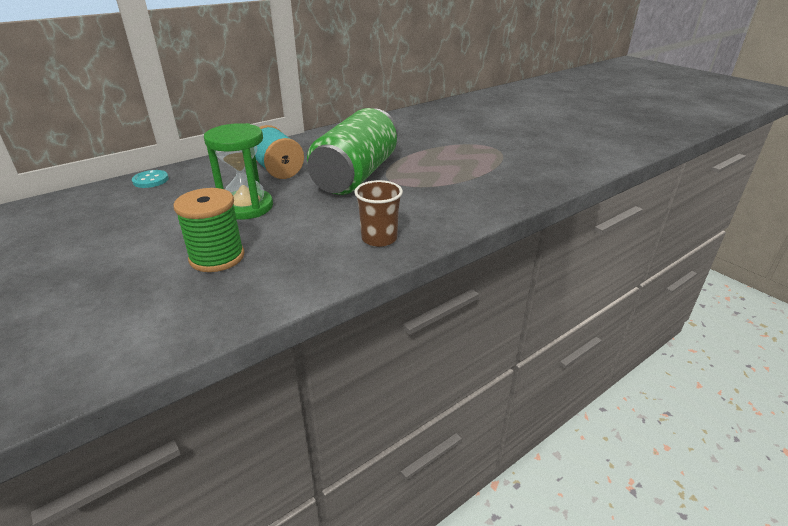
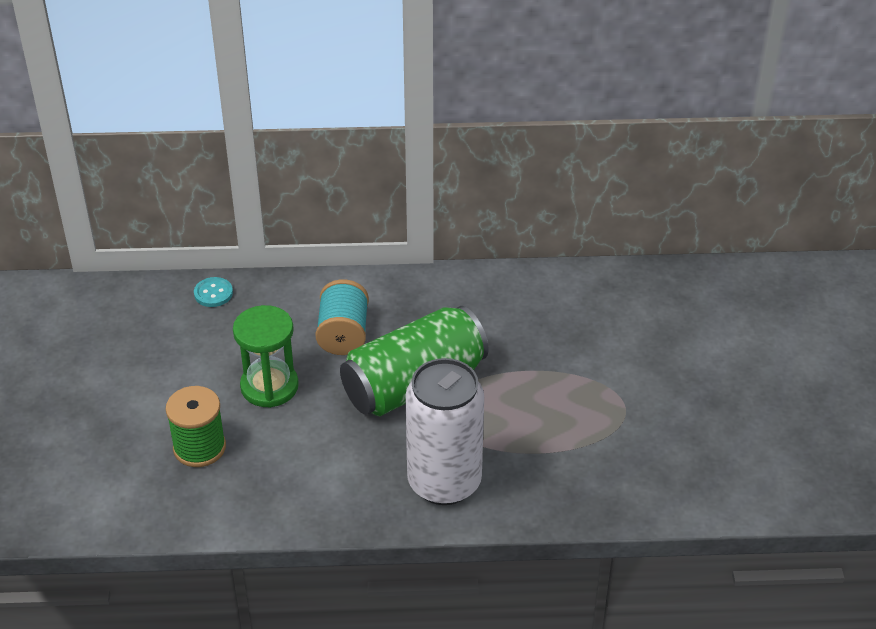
camera: 35 degrees right, 10 degrees up
(379, 238) = (347, 496): brown cup -> none
(438, 208) = (444, 482): none -> white can

